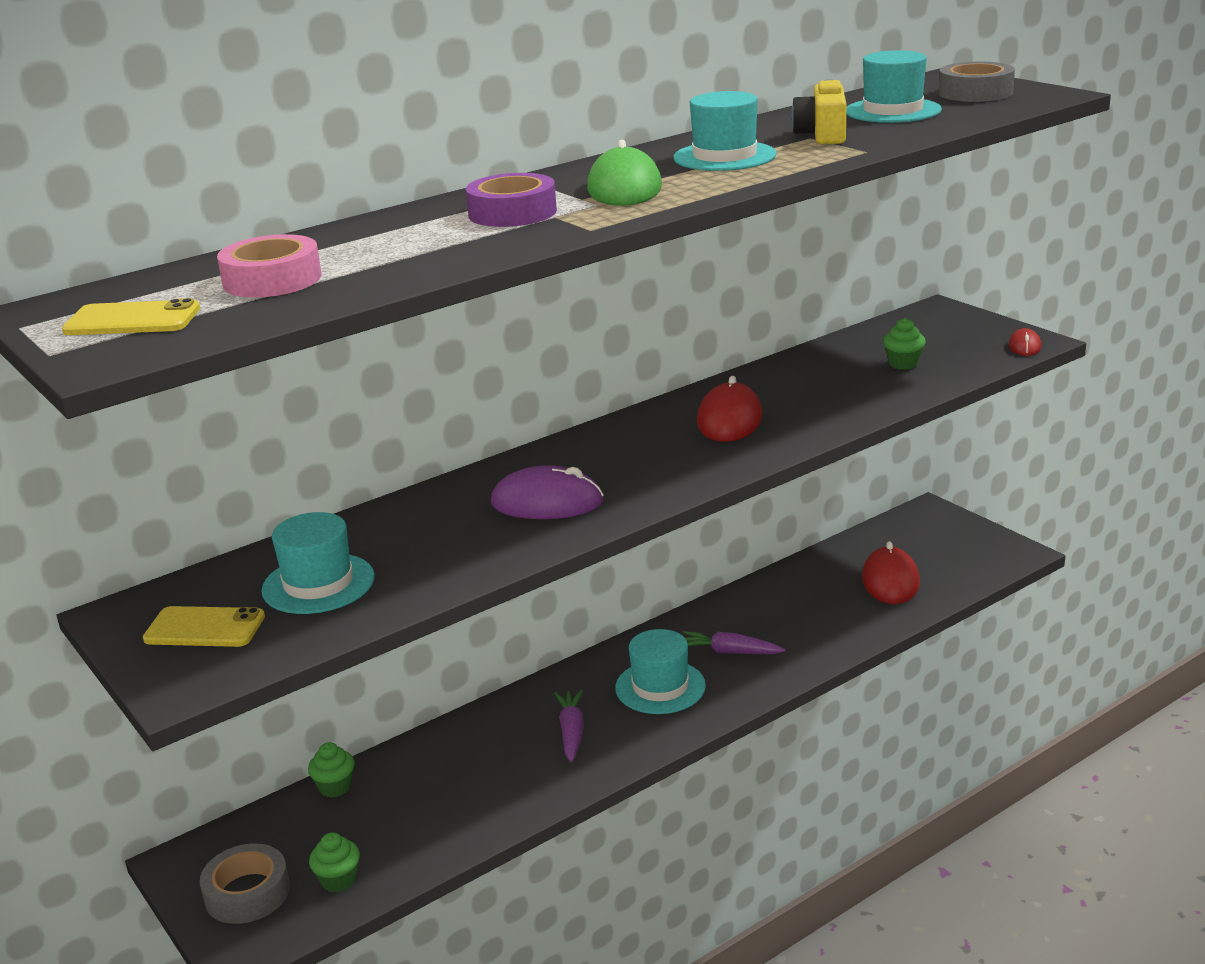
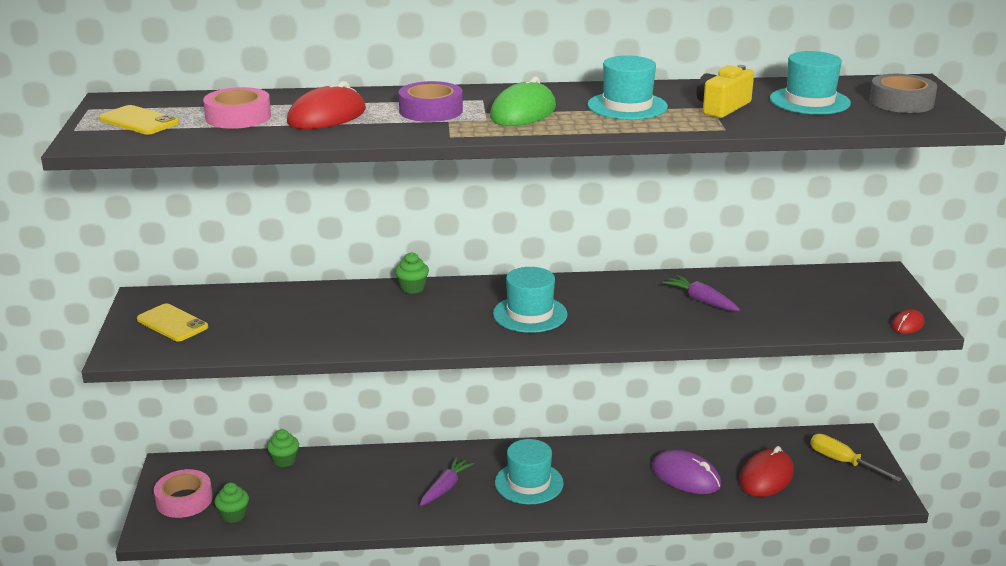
camera: 30 degrees right, 0 degrees up
(247, 893) = (184, 500): grey tape -> pink tape
(318, 584) = (254, 320): turquoise hat -> turquoise hat (530, 314)
(547, 502) = (434, 319): purple mouse -> purple mouse (686, 476)
(729, 420) = (617, 304): red mouse -> red mouse (327, 116)
(729, 652) = (598, 479): purple carrot -> purple carrot (701, 300)
(903, 364) = (794, 306): green cupcake -> green cupcake (412, 288)
(943, 538) = (843, 462): none -> yellow screwdriver

